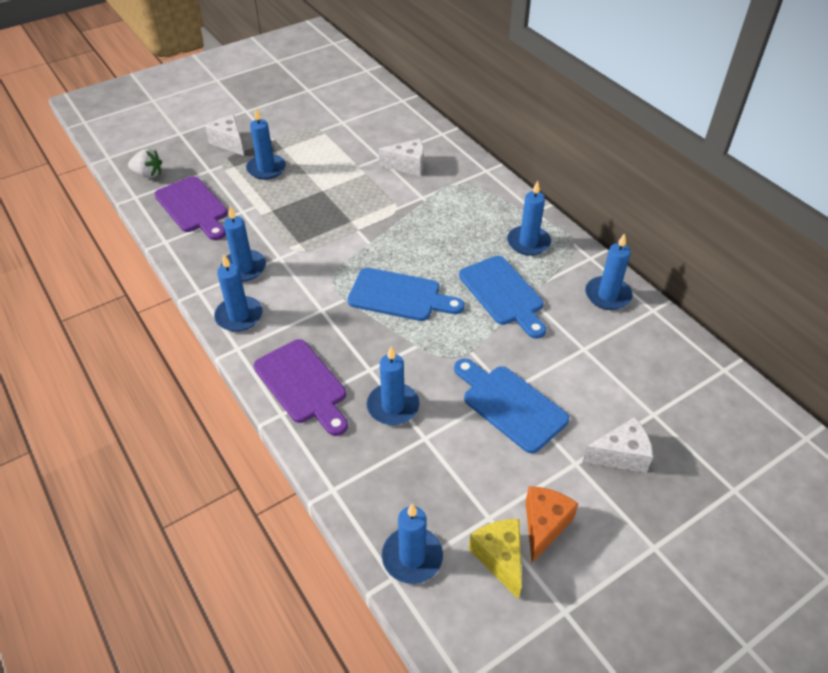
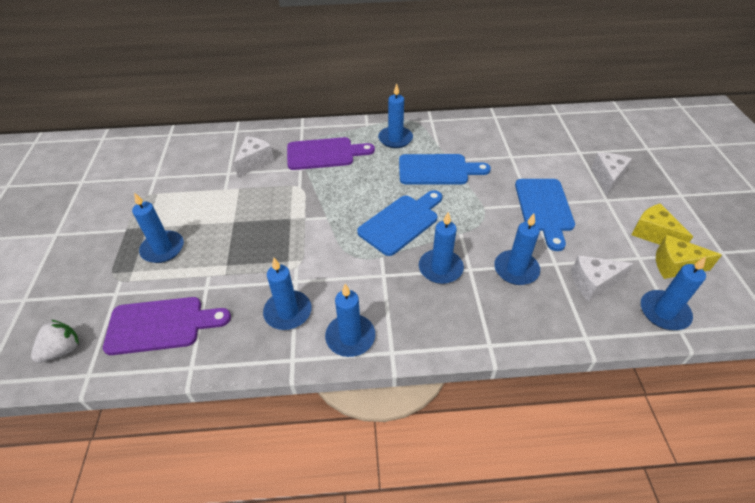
camera: 60 degrees left, 0 degrees up
(229, 142) = (90, 263): white cheese -> white cheese (593, 283)
(303, 385) = (464, 318): purple cutting board -> purple cutting board (324, 154)
(510, 405) = (544, 208): blue cutting board -> blue cutting board turned 75 degrees counterclockwise
(544, 525) = (653, 234): orange cheese -> yellow cheese
(607, 295) = (470, 127): blue candle -> blue candle (440, 268)

